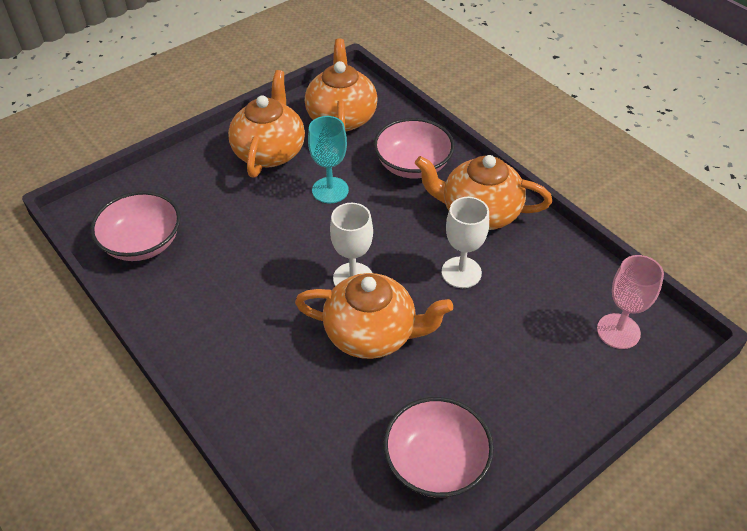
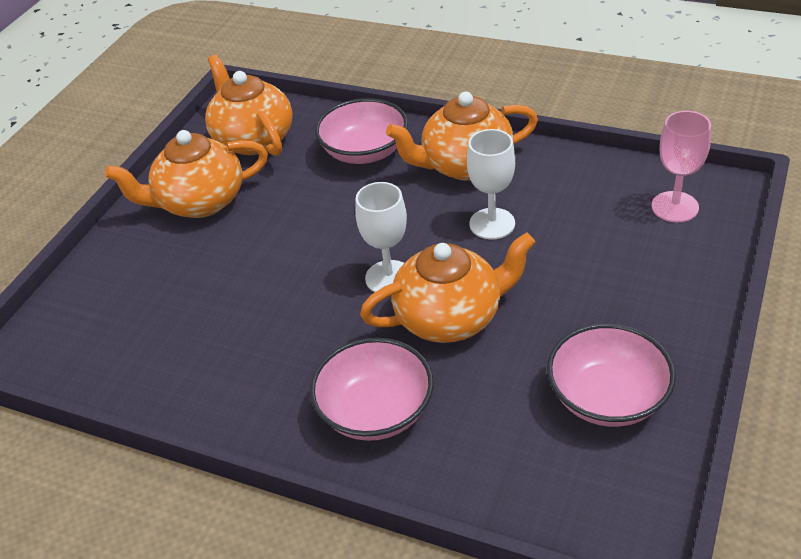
camera: 25 degrees left, 5 degrees down
(142, 243) = (123, 351): pink bowl -> pink bowl (375, 411)
(270, 152) = (200, 202): orange teapot -> orange teapot turned 90 degrees counterclockwise
(330, 190) = (297, 209): turquoise goblet -> none

